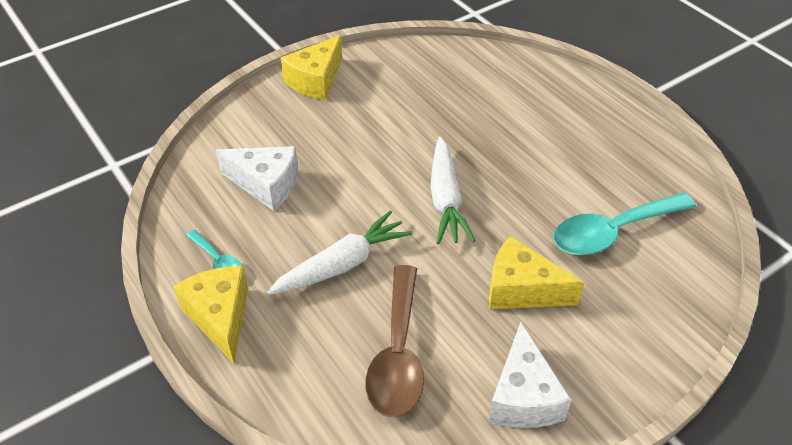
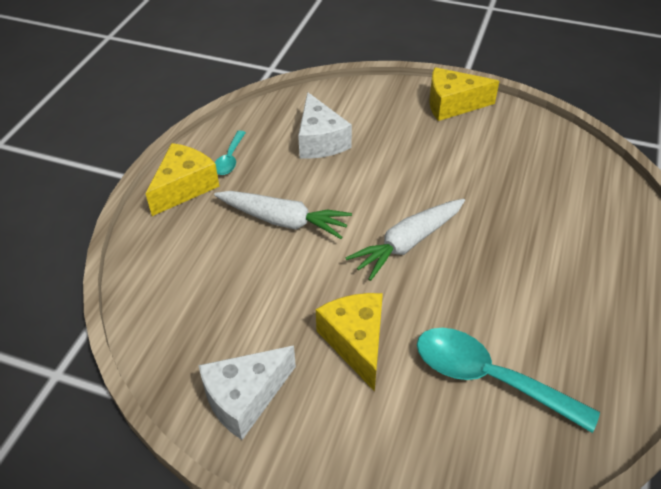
camera: 55 degrees right, 0 degrees up
(398, 354) = (226, 297): brown spoon -> none

